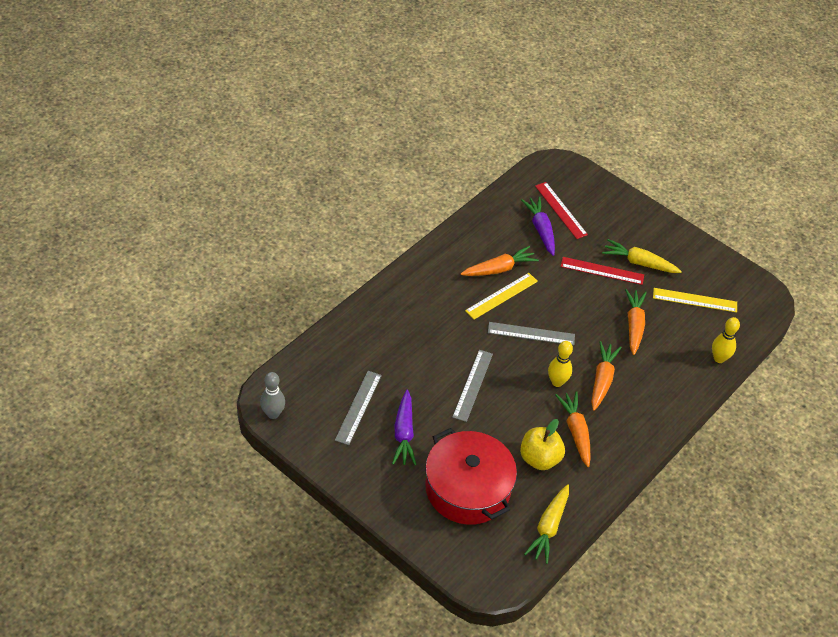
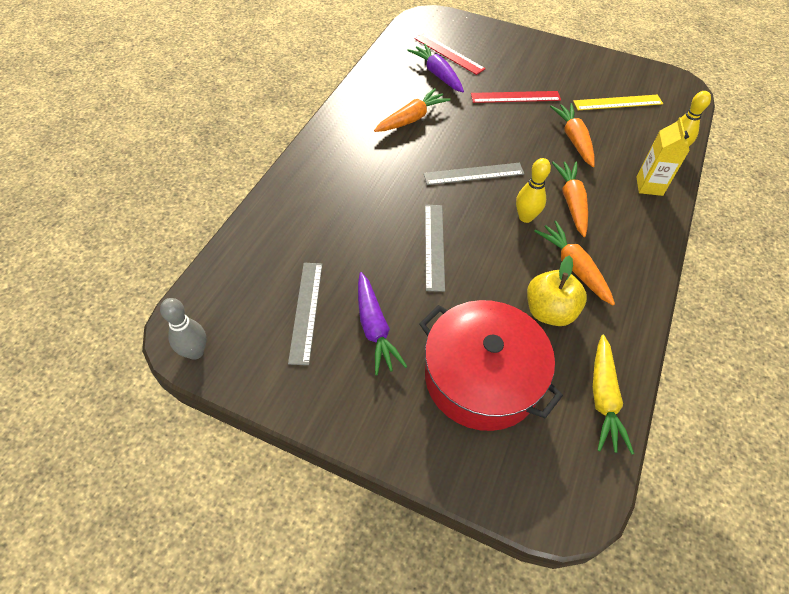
camera: 15 degrees left, 5 degrees up
(501, 296) = (425, 144): yellow ruler -> none
(639, 262) = (547, 82): yellow carrot -> none
(677, 384) = (649, 186): none -> yellow carton

